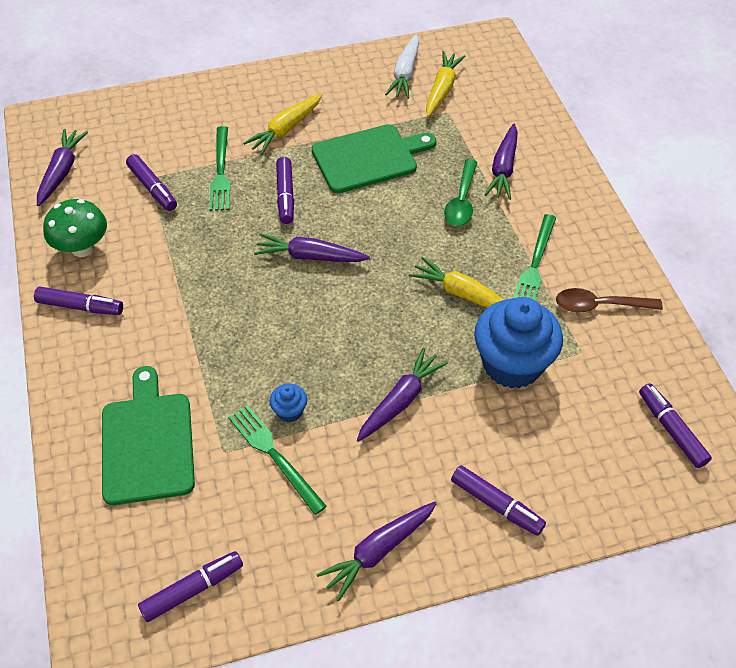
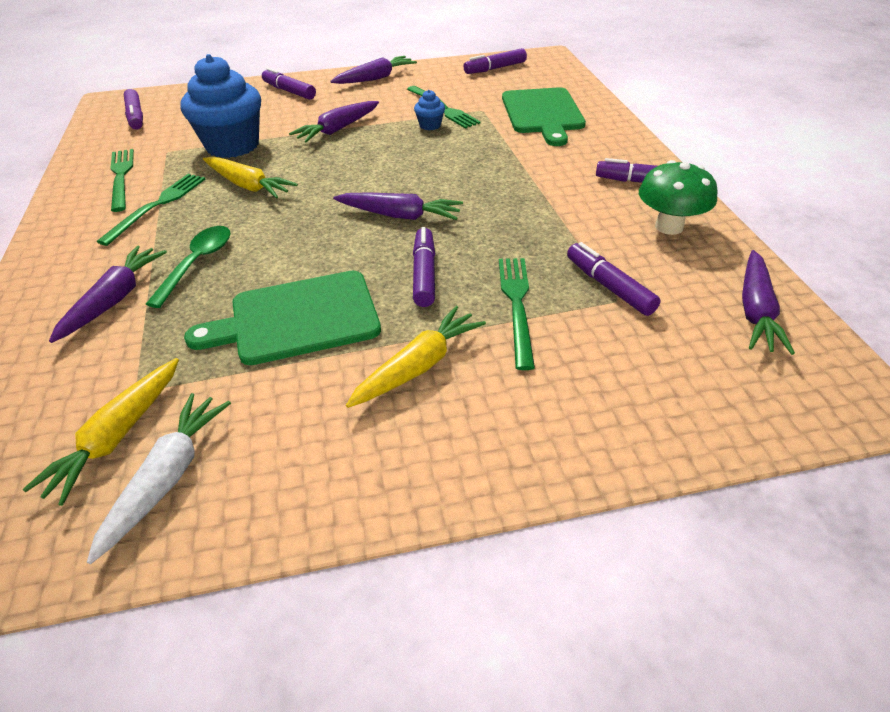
camera: 175 degrees left, 10 degrees down
(599, 305) = (121, 177): brown spoon -> green fork

